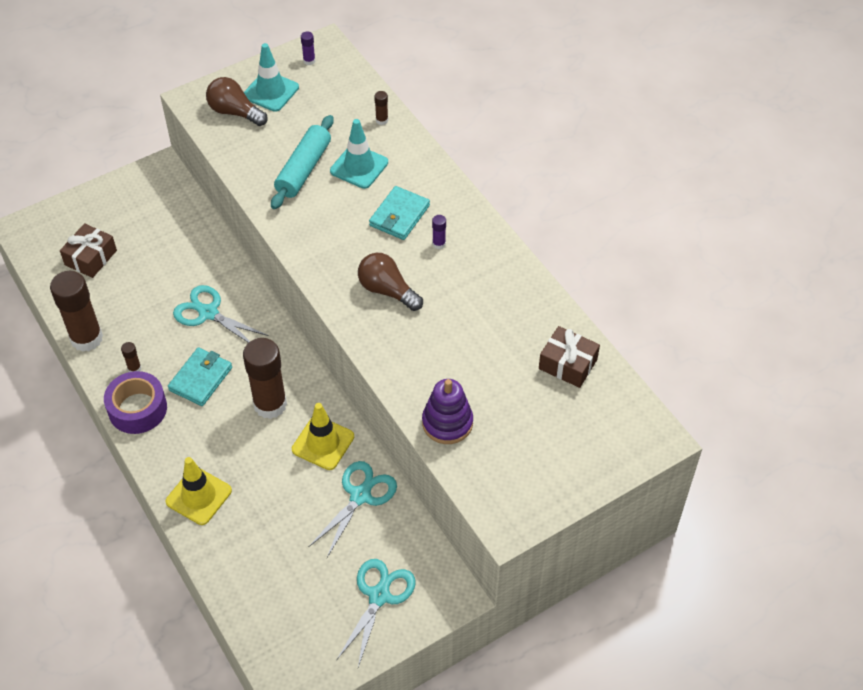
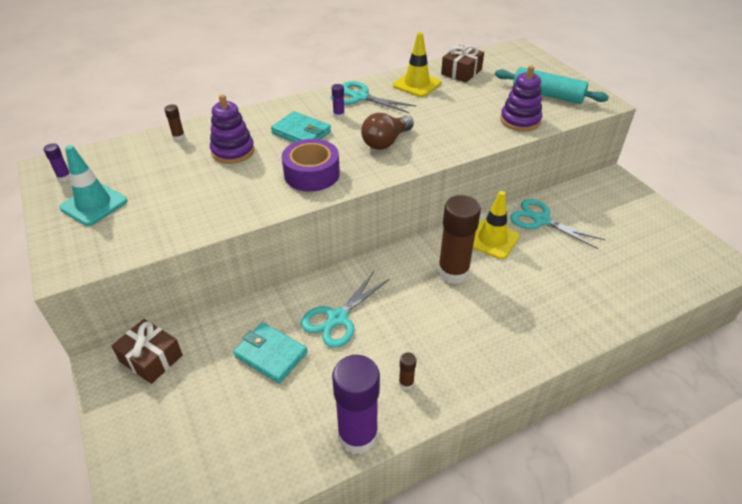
camera: 85 degrees left, 10 degrees down
(86, 338) = (357, 436): brown glue stick -> purple glue stick
(90, 257) = (227, 438): brown gift -> brown gift (151, 358)
(137, 409) = (460, 378): purple tape -> purple tape (311, 174)
(198, 496) = (561, 324): yellow traffic cone -> yellow traffic cone (417, 84)
(201, 379) = (422, 324): turquoise wallet -> turquoise wallet (271, 354)
(235, 112) = (110, 232): brown light bulb -> none
(303, 169) = (222, 184): turquoise rolling pin -> turquoise rolling pin (547, 95)
(359, 167) = (233, 151): turquoise traffic cone -> purple stacking toy
(379, 595) = (627, 214): turquoise scissors -> turquoise scissors (359, 97)

